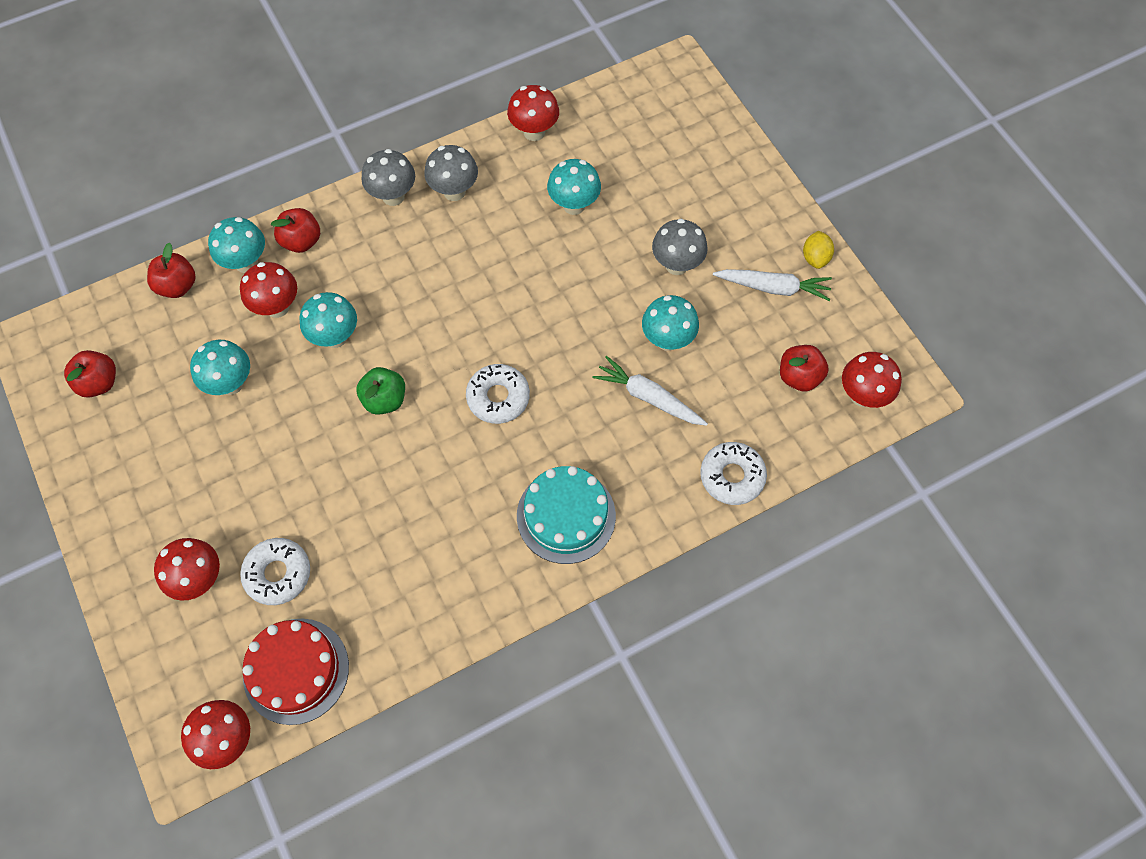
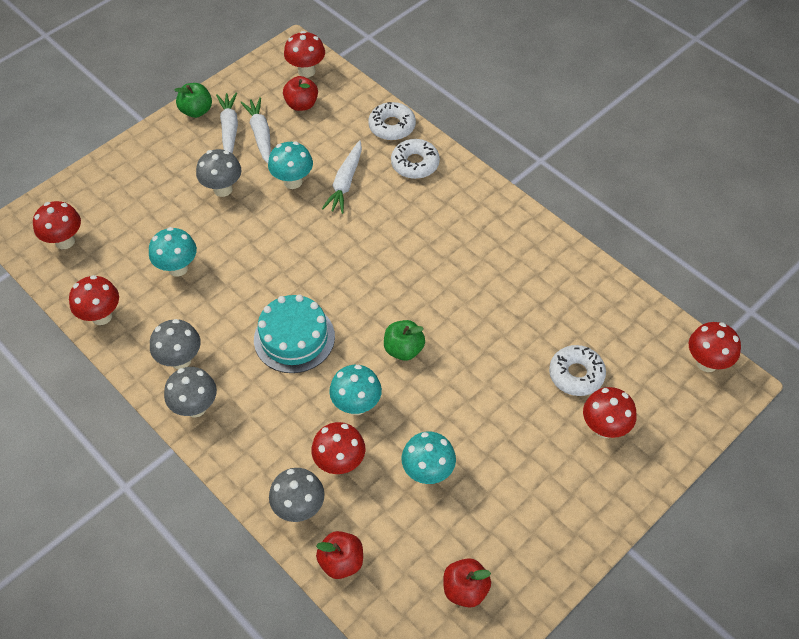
camera: 105 degrees left, 10 degrees down
(246, 263) = (299, 508): turquoise mushroom -> grey mushroom
(296, 671) = (640, 337): red cake -> none
(301, 241) = (263, 468): red apple -> none
(498, 397) = (376, 273): white donut -> white donut (415, 164)
(566, 516) = (456, 209): turquoise cake -> turquoise cake (294, 338)
(645, 110) = (65, 241): none -> red mushroom
(755, 320) = (261, 135): none -> white carrot
(815, 257) = (196, 111): yellow lemon -> green apple

